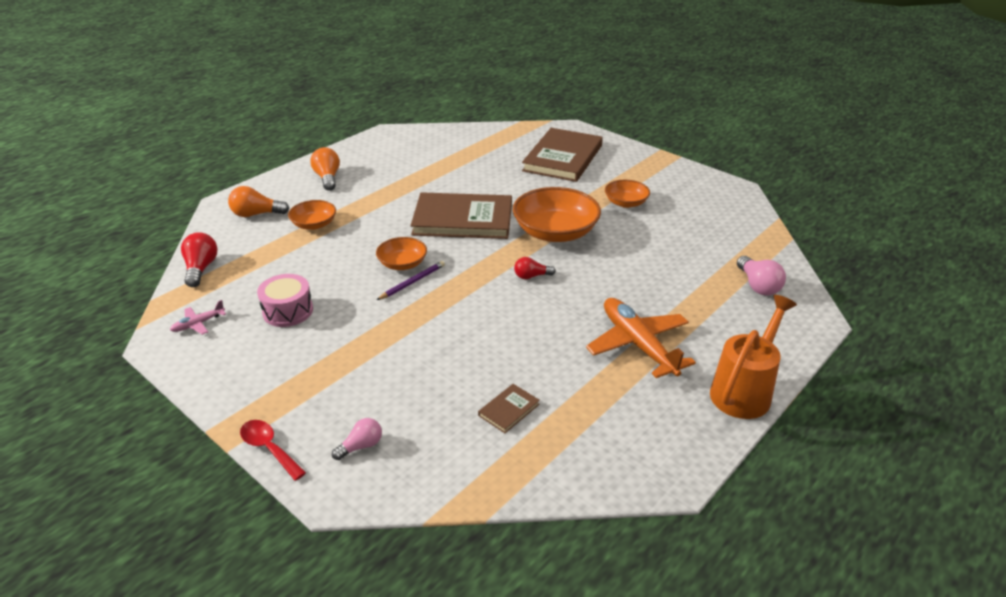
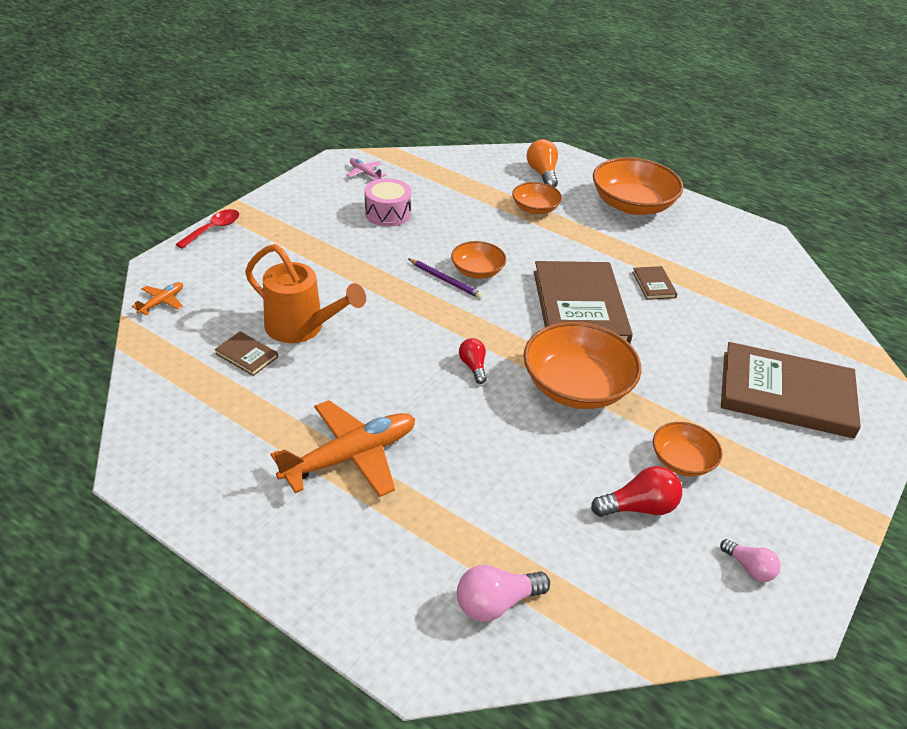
camera: 80 degrees right, 5 degrees up
(201, 268) = (444, 161): red light bulb -> red light bulb (639, 507)
(327, 178) = (632, 205): orange light bulb -> orange bowl
(361, 446) = (210, 273): pink light bulb -> pink light bulb (749, 568)
(410, 485) = (161, 302): none -> orange plane
(440, 185) = (653, 285): none -> brown book
(744, 391) = (265, 553): orange watering can -> orange watering can (301, 328)

